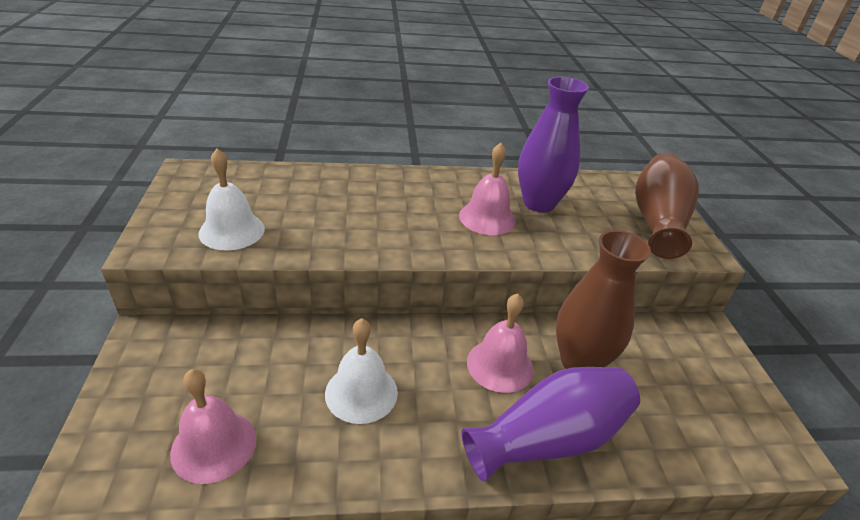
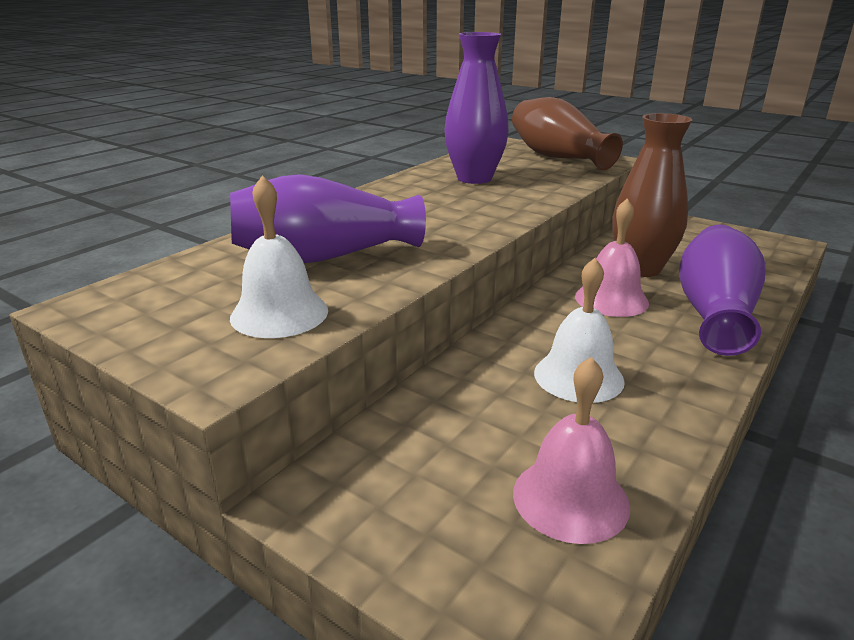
camera: 45 degrees left, 10 degrees down
(321, 209) = (325, 257): none -> purple vase
(487, 218) = (465, 200): pink bell -> none

